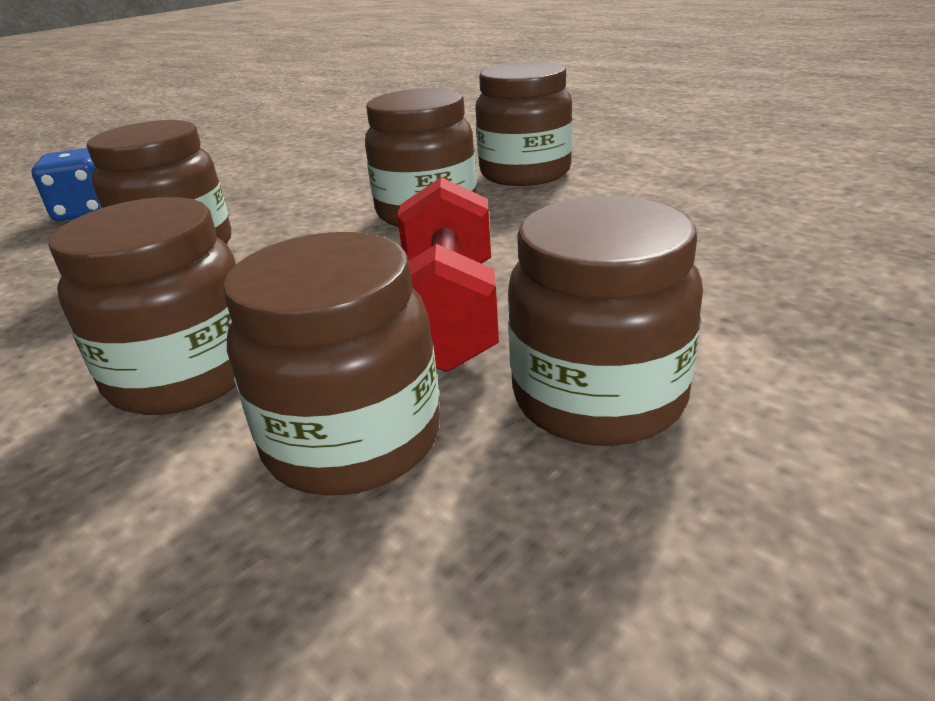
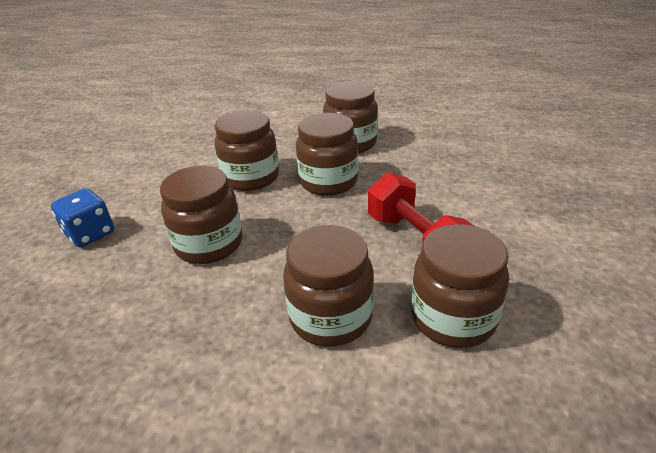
camera: 30 degrees left, 5 degrees up
(598, 398) = (522, 262): brown jar -> brown jar (251, 177)

